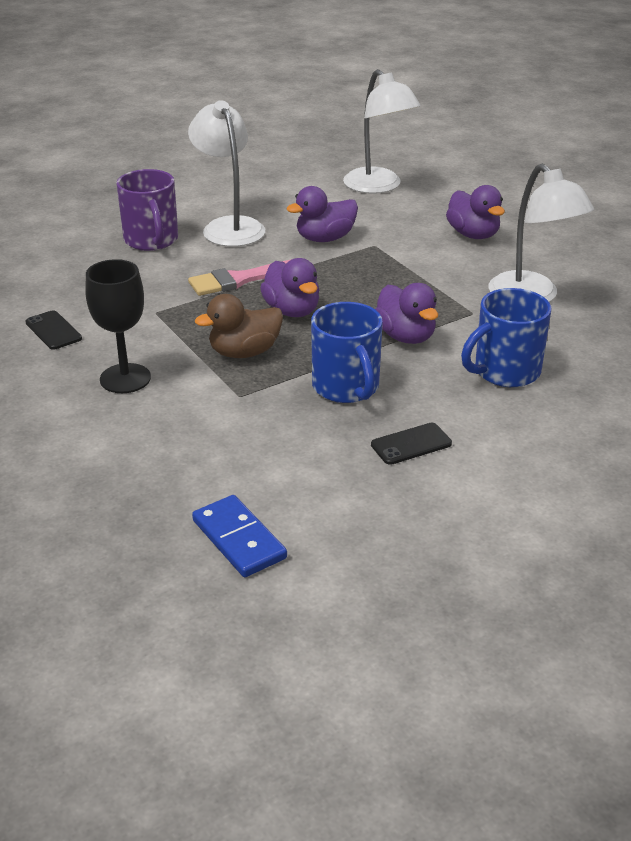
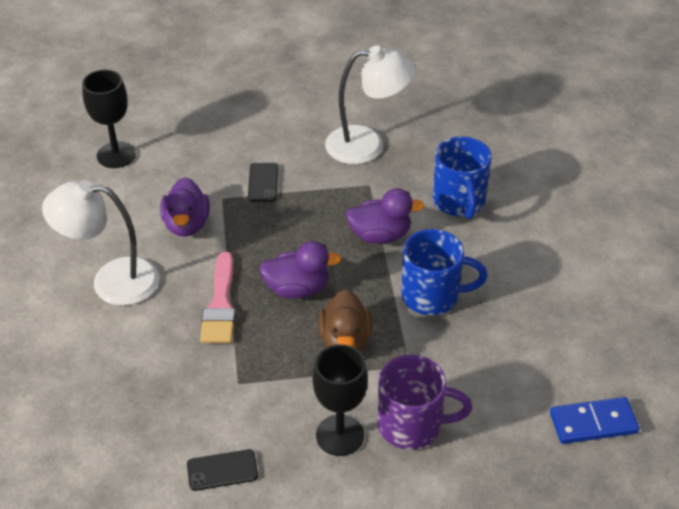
camera: 65 degrees left, 10 degrees up
(151, 240) = (95, 347): purple mug -> purple mug (412, 425)
(378, 187) = (116, 155): white lamp -> black goblet
(411, 444) = (523, 287): black phone -> black phone (263, 182)
(473, 234) = (249, 134): purple duck -> none

